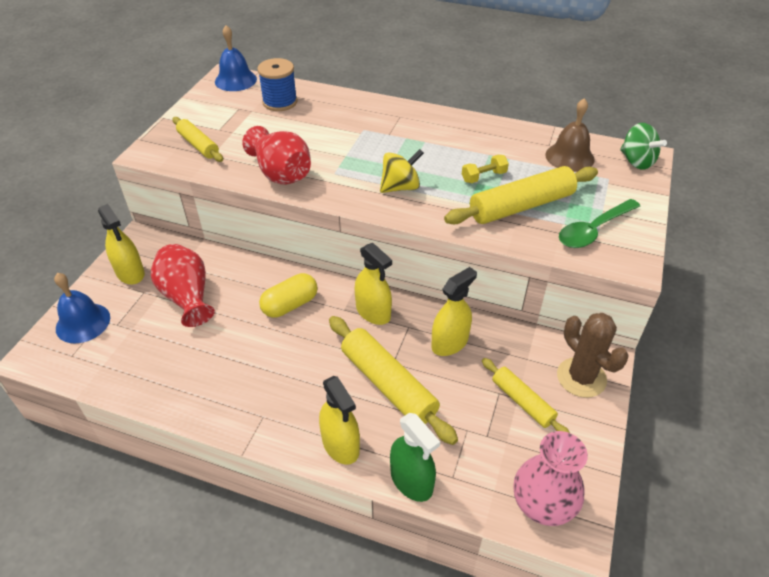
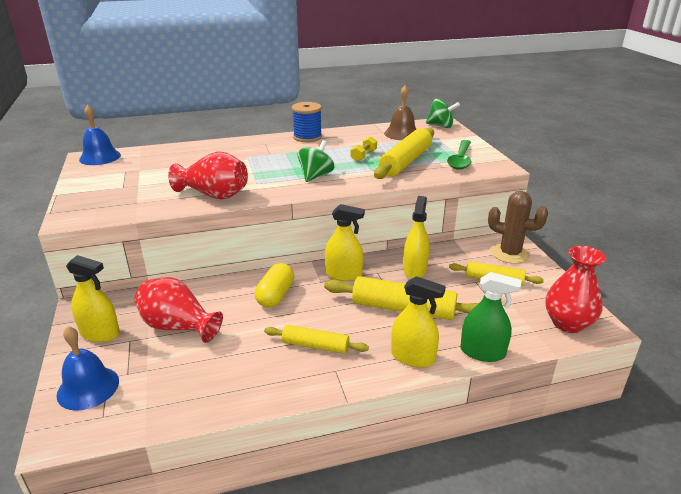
camera: 35 degrees left, 15 degrees down
(198, 145) = (116, 200): yellow rolling pin -> yellow rolling pin (315, 346)
(280, 102) = (158, 159): blue spool -> blue spool (307, 137)
(400, 187) = (316, 176): yellow spinning top -> green spinning top
(542, 504) = (567, 323): pink vase -> red vase

